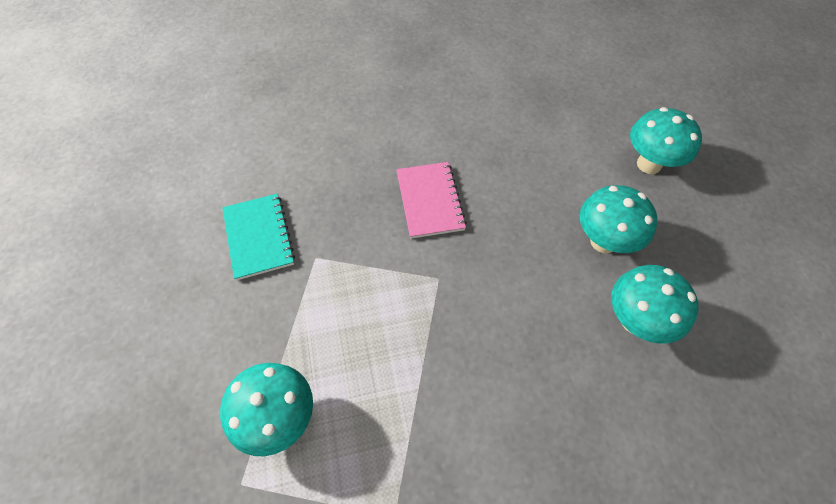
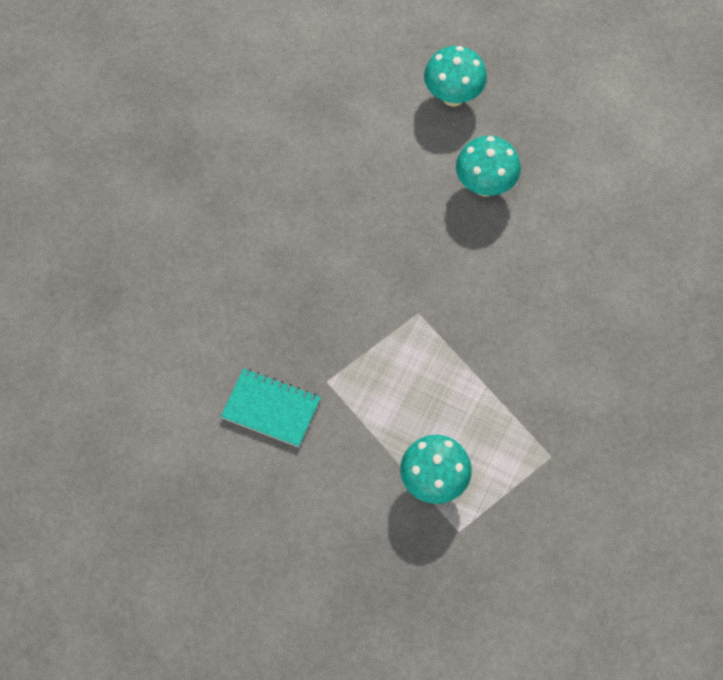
camera: 50 degrees left, 5 degrees up
(429, 201) = (347, 268): pink notebook -> none
(635, 321) = (555, 221): turquoise mushroom -> none

